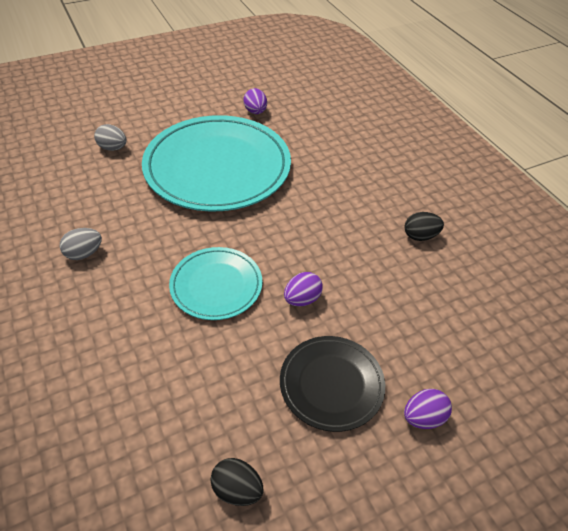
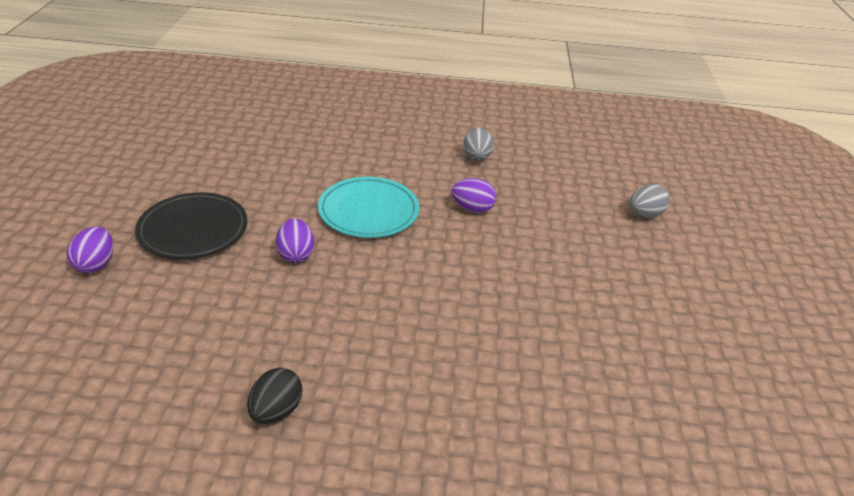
camera: 120 degrees right, 10 degrees down
(217, 167) = (560, 280): turquoise plate -> none
(237, 489) = (183, 157): black egg -> none
(255, 112) = (690, 374): purple egg -> purple egg (472, 209)

